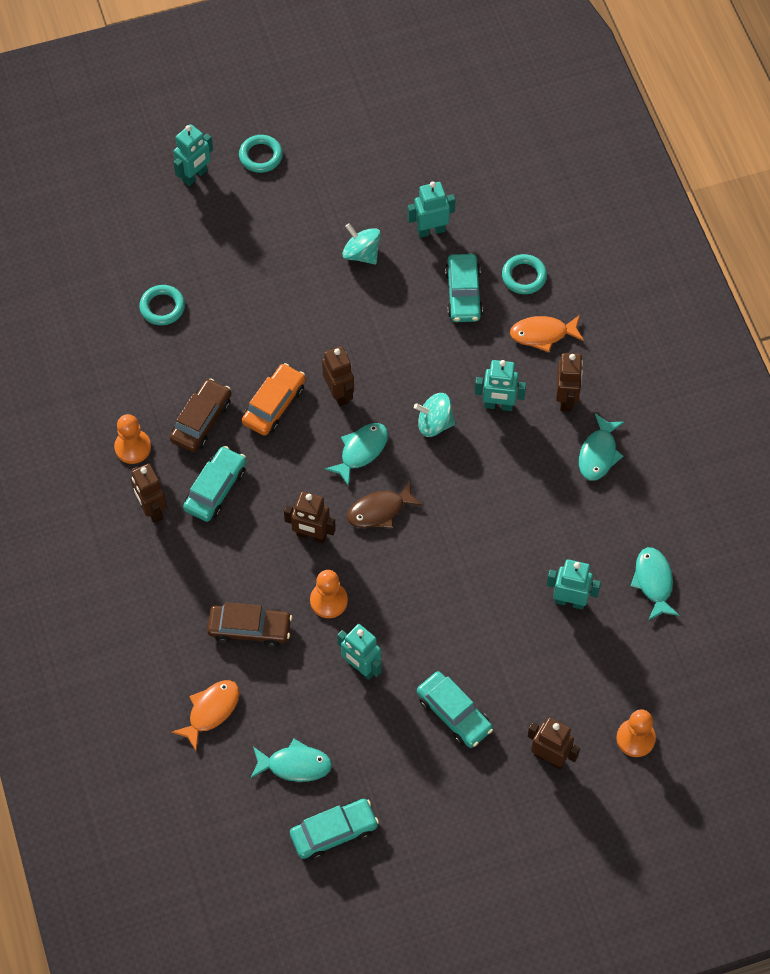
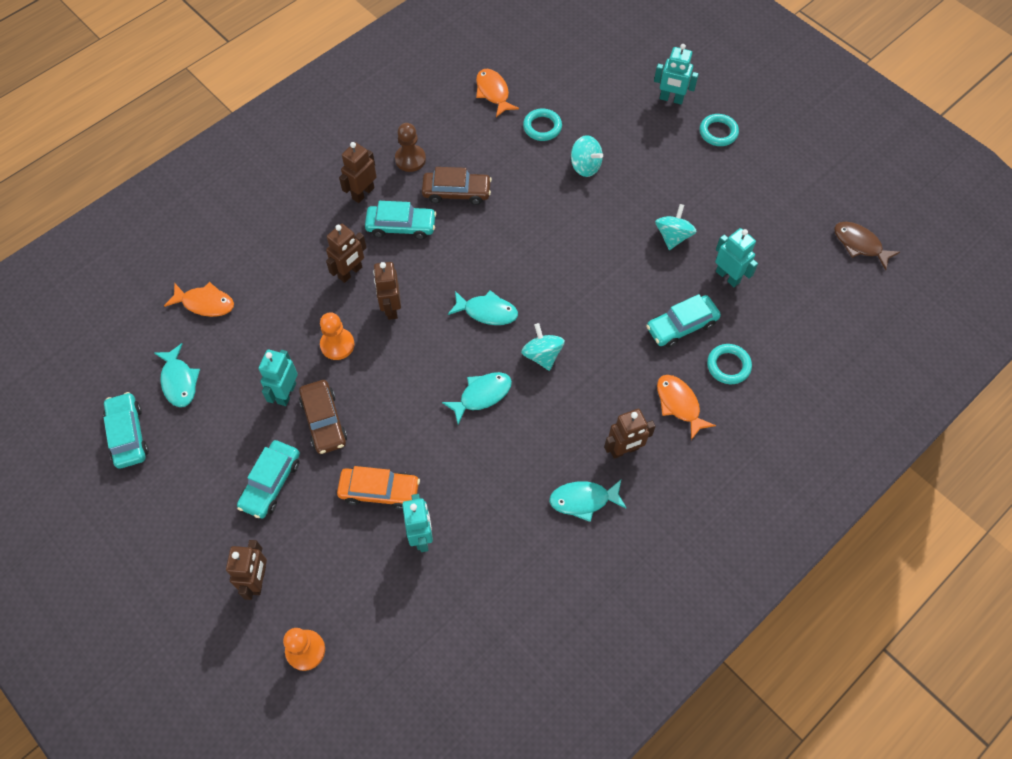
camera: 65 degrees right, 0 degrees up
(88, 333) = (493, 92): none -> orange fish
(133, 447) = (410, 159): orange pawn -> brown pawn
(235, 290) = (585, 166): none -> turquoise spinning top
(250, 629) = (288, 300): brown car -> brown car (324, 421)
(274, 405) = (497, 234): orange car -> orange car (379, 491)
(334, 832) = (128, 434): turquoise car -> turquoise car turned 150 degrees counterclockwise
(339, 393) = (532, 274): brown robot -> brown robot (350, 272)
(380, 510) = (438, 348): brown fish -> brown fish (859, 244)
(498, 405) = (587, 397): turquoise robot -> none
(653, 582) = (474, 602): turquoise fish -> turquoise fish (482, 395)

